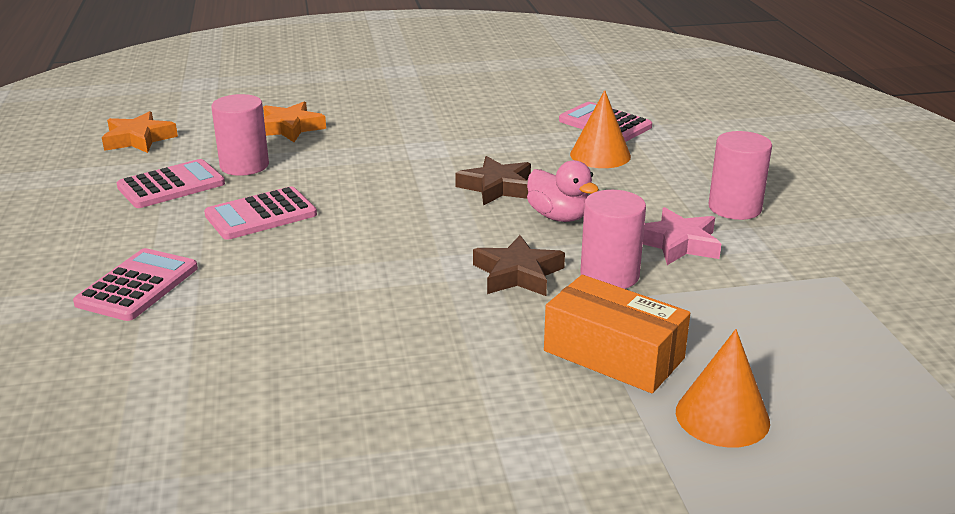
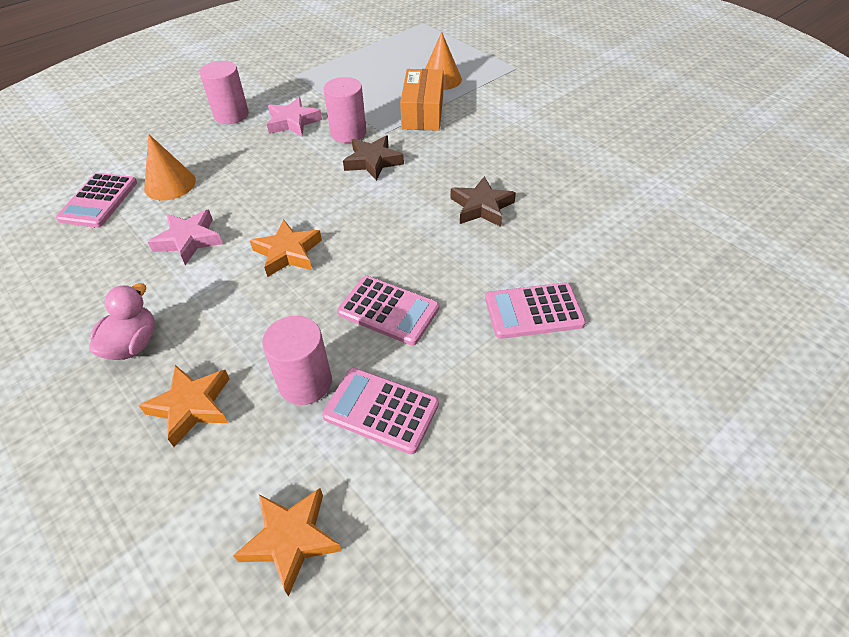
camera: 120 degrees left, 20 degrees up
(408, 189) = (288, 253): none -> orange star
(489, 151) = (189, 240): none -> pink star
(497, 187) = (257, 211): brown star -> brown star (481, 207)
(559, 217) = (287, 170): pink duck -> pink duck (133, 344)

